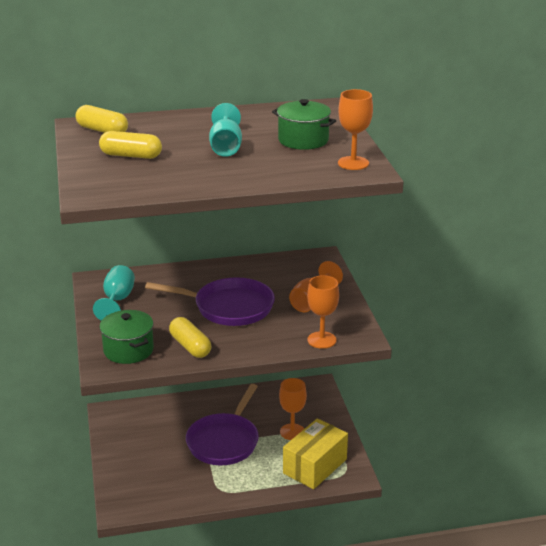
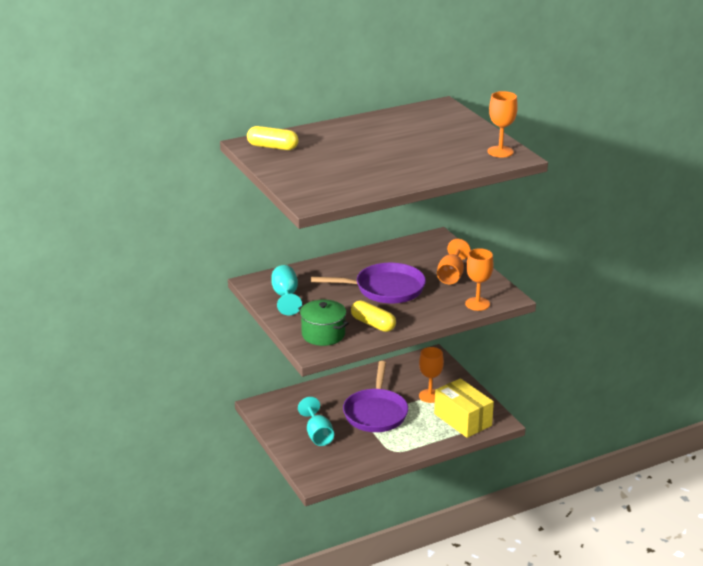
camera: 15 degrees left, 0 degrees up
(131, 156) = (316, 166): yellow capsule -> none
(226, 147) = (388, 150): turquoise goblet -> turquoise goblet (317, 435)
(303, 140) = (446, 137): green pot -> none
(315, 466) = (463, 419): yellow box -> yellow box turned 60 degrees counterclockwise

